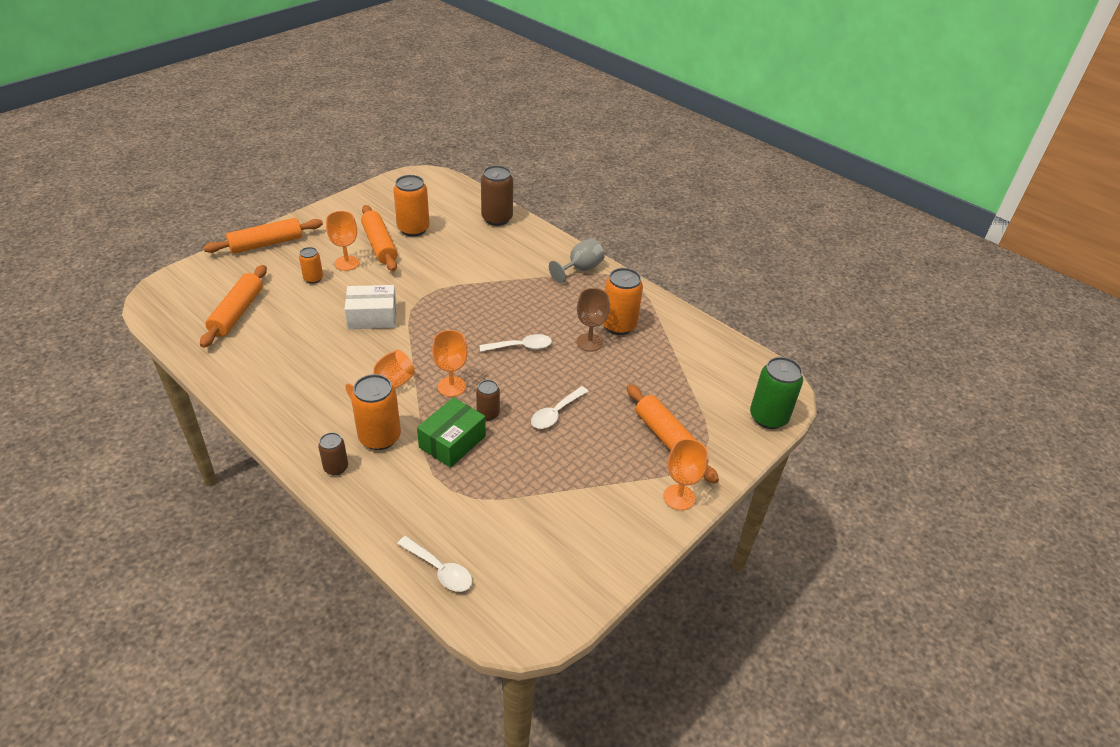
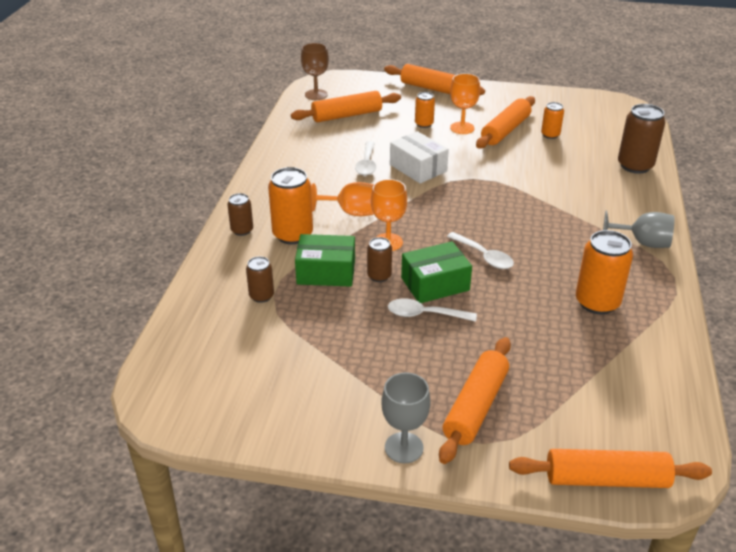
camera: 60 degrees right, 5 degrees down
(413, 229) = (550, 135): orange can -> orange can, size x0.56
(440, 570) = (185, 329): white spoon -> white spoon (367, 164)
(444, 497) = (261, 296): none -> brown can
(527, 389) = (435, 284): none -> green box
(589, 342) = (546, 294): brown goblet -> brown goblet (316, 95)
(679, 497) = (404, 447): orange goblet -> grey goblet
(768, 417) = (606, 479): green can -> orange rolling pin

